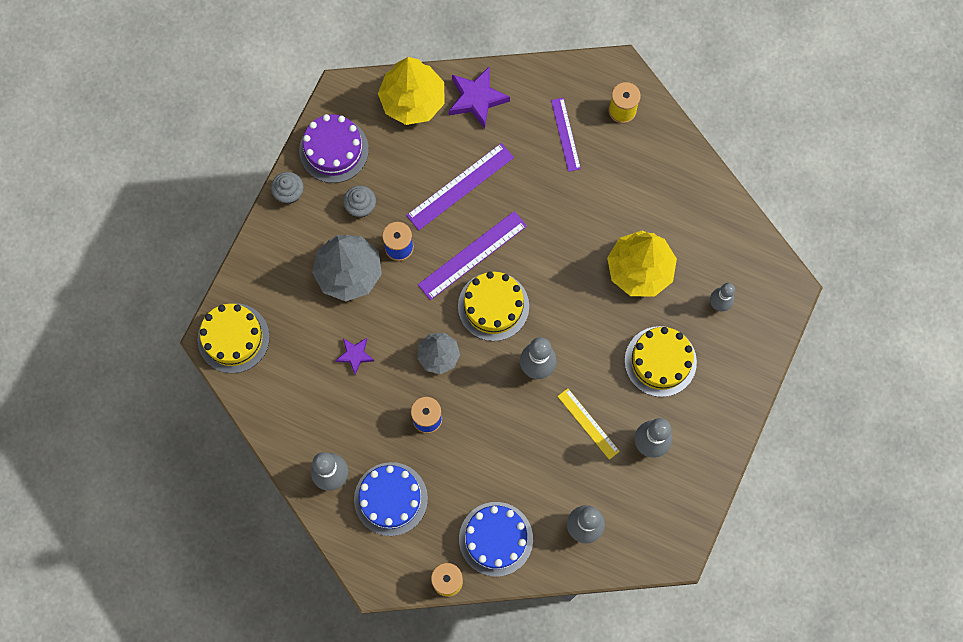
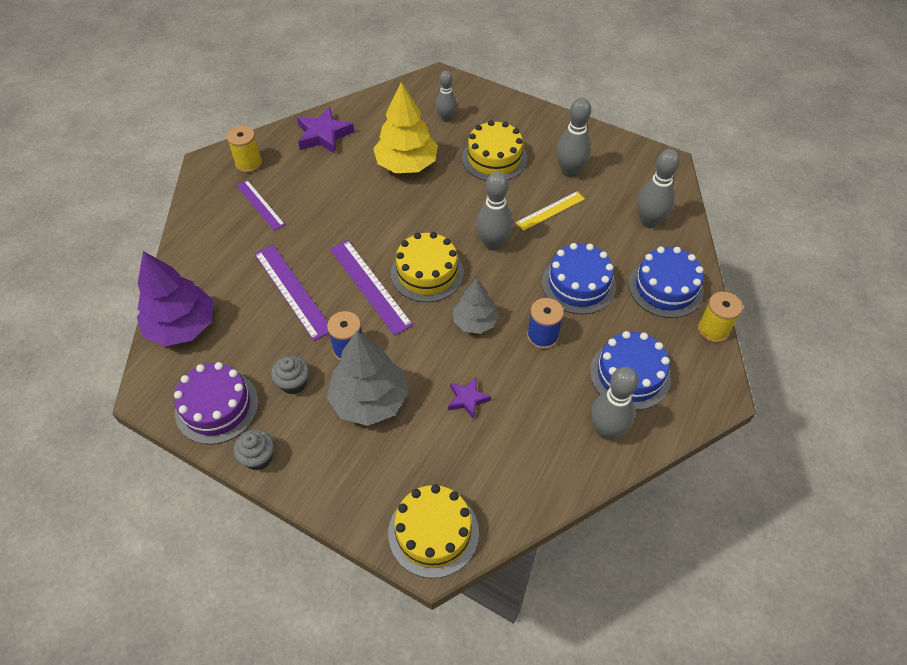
camera: 85 degrees left, 20 degrees down
(413, 100) = (182, 326): yellow tree -> purple tree
(476, 99) = (199, 270): purple star -> purple star (324, 135)
(492, 452) = (578, 284): none -> blue cake
(565, 134) = (260, 205): purple ruler -> purple ruler turned 60 degrees clockwise

